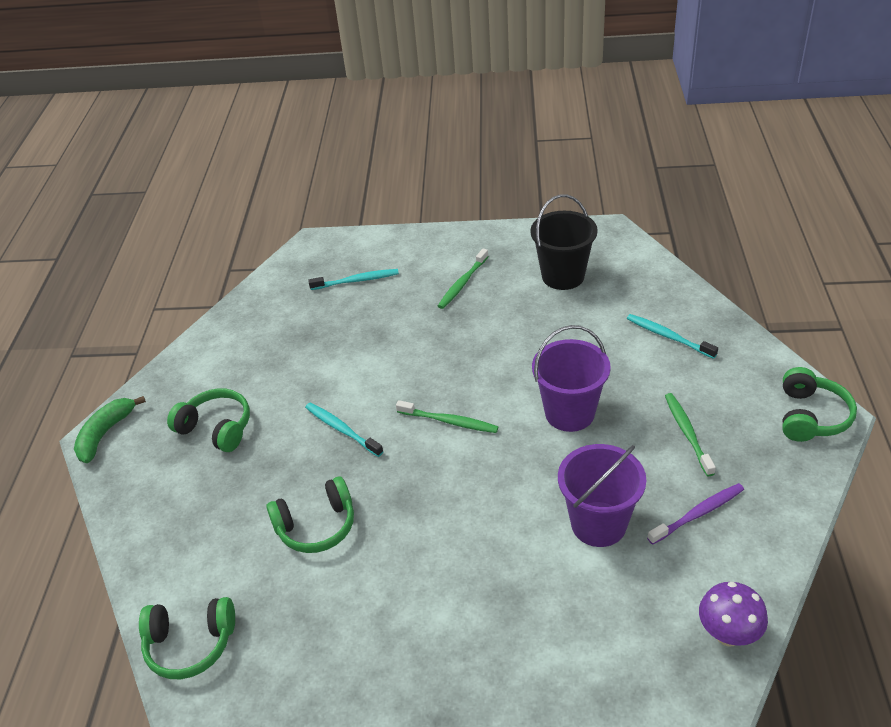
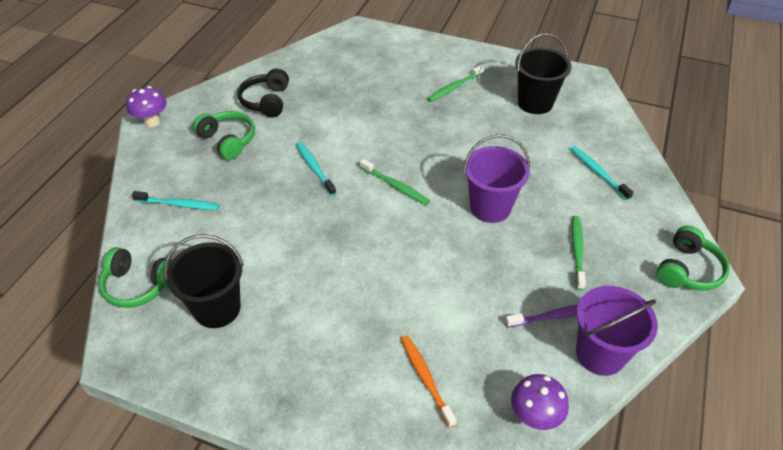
camera: 15 degrees right, 5 degrees up
(105, 434) = (152, 122): green banana -> purple mushroom
(242, 365) = (266, 101): none -> black headphones
(305, 639) = (217, 308): none -> black bucket
(316, 526) = (263, 231): green headphones -> none
(357, 281) = (377, 64): turquoise toothbrush -> turquoise toothbrush (179, 204)
(590, 634) = (425, 378): none -> orange toothbrush
(598, 524) = (472, 298): purple bucket -> purple bucket (600, 353)

